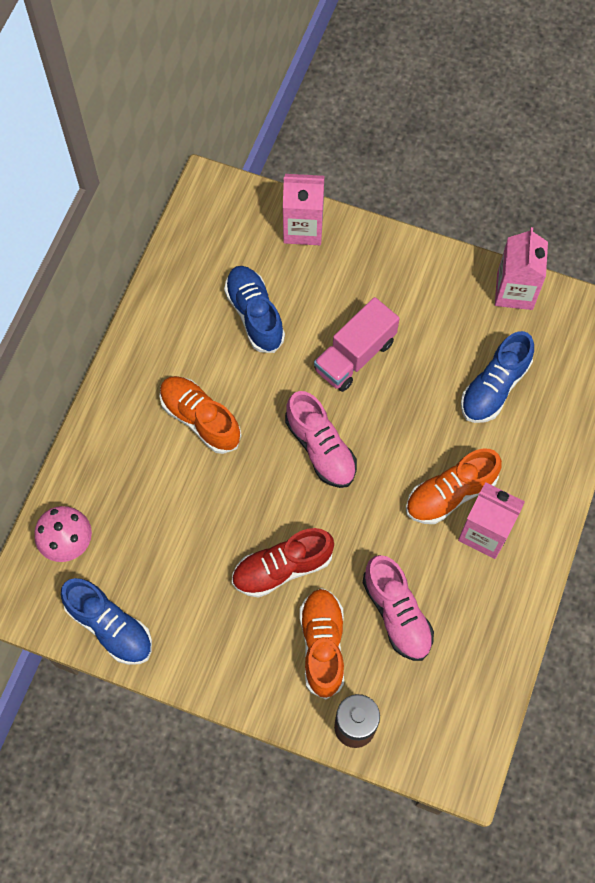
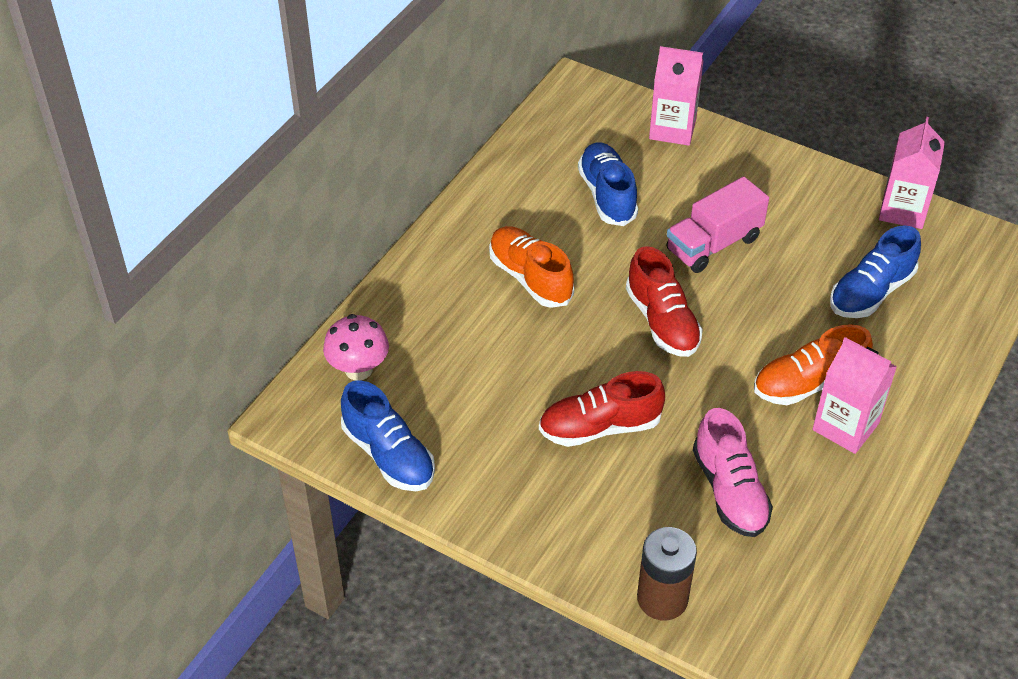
camera: 10 degrees right, 20 degrees down
(320, 448) = (662, 321): pink shoe -> red shoe
(322, 645) = (635, 510): orange shoe -> none

